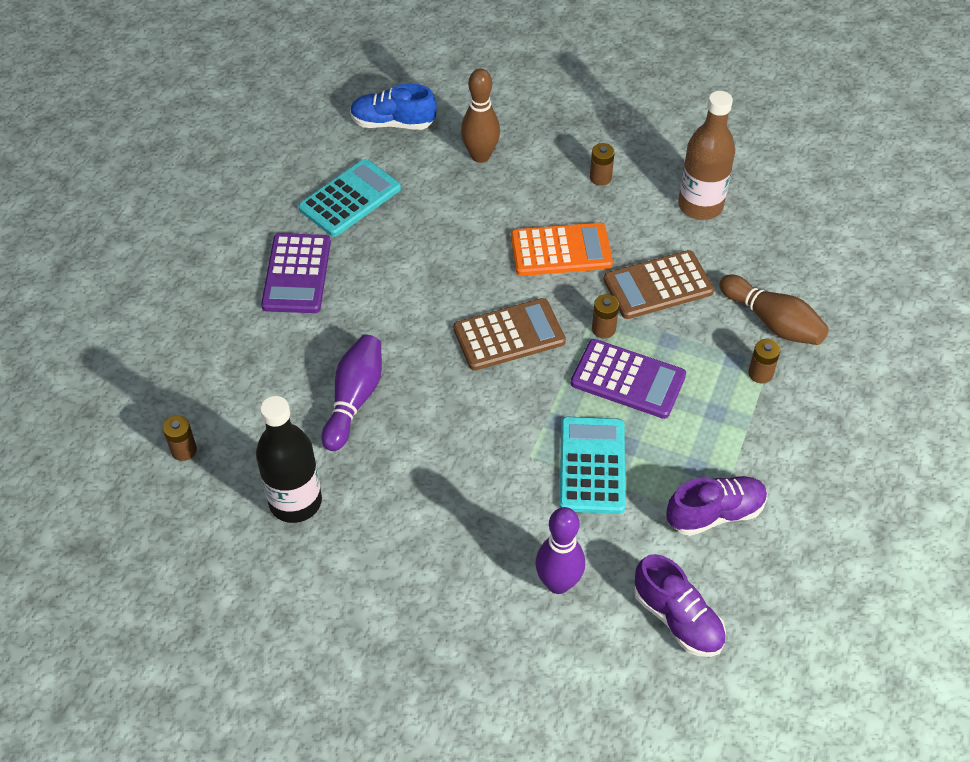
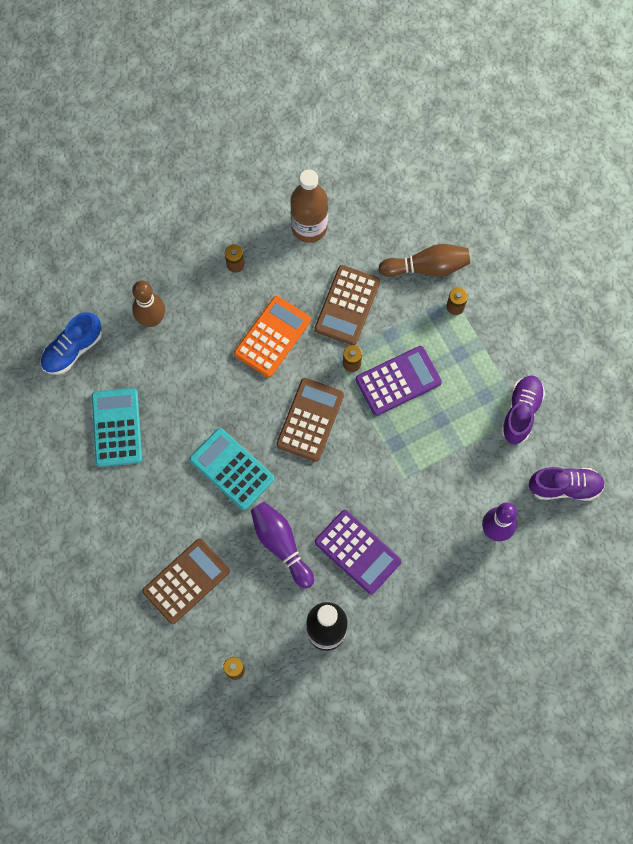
camera: 50 degrees left, 20 degrees up
(244, 348) = (186, 581): none -> brown calculator
(297, 274) = (153, 507): purple calculator -> purple calculator (357, 552)
(592, 465) = (438, 450): turquoise calculator -> turquoise calculator (232, 469)

